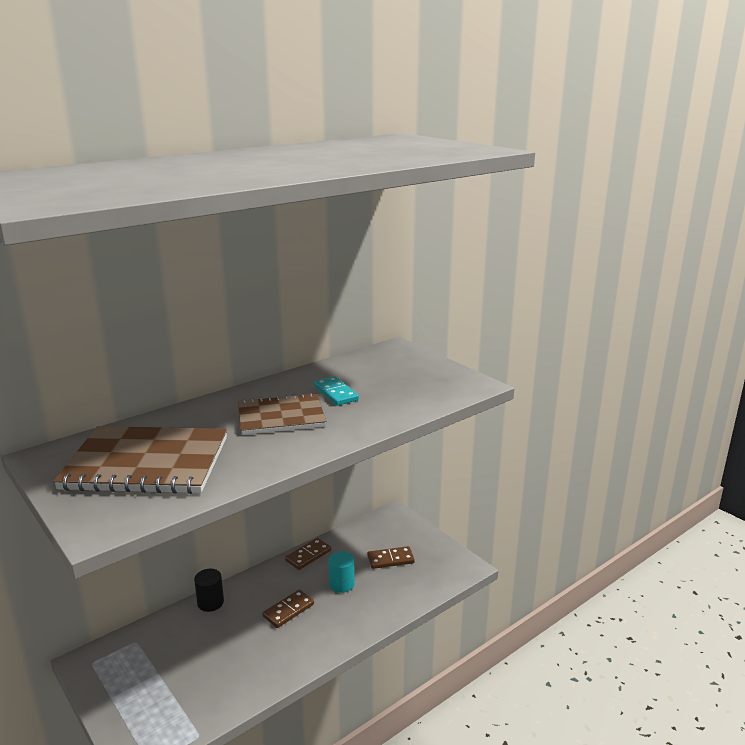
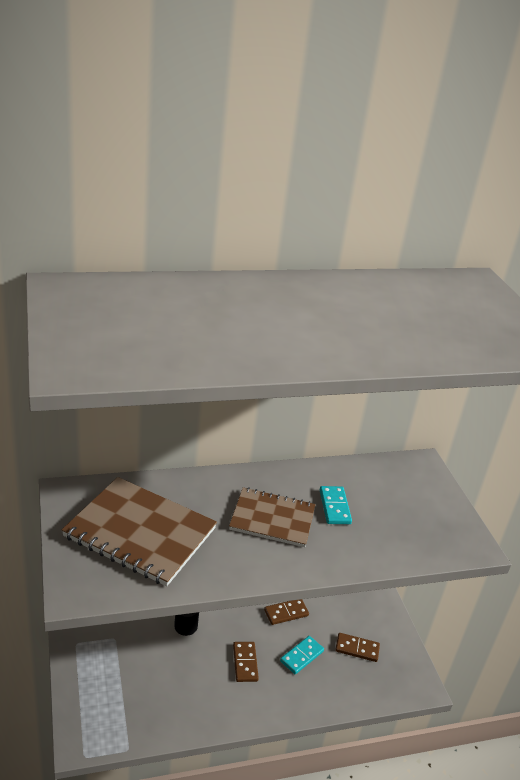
camera: 20 degrees right, 10 degrees up
(288, 610) = (245, 663): brown domino -> brown domino turned 75 degrees counterclockwise
(341, 584) = (301, 656): turquoise cylinder -> turquoise domino

